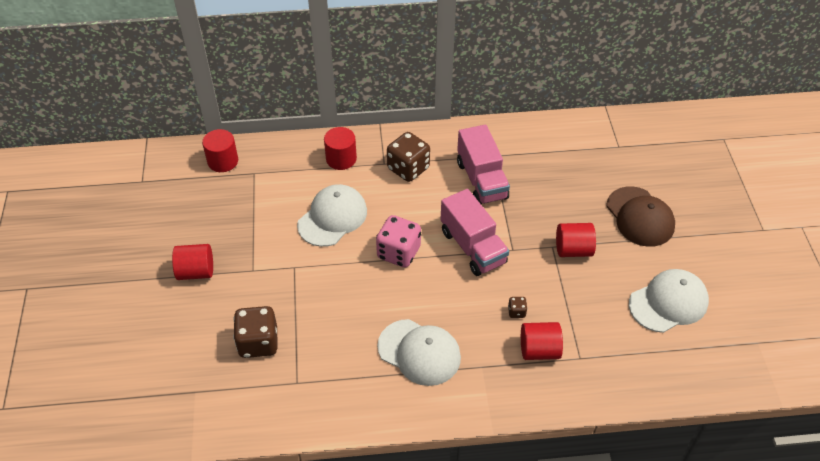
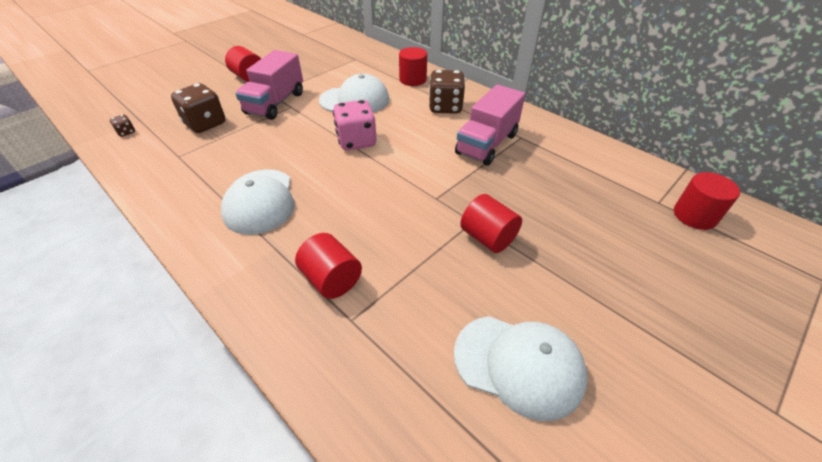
camera: 50 degrees right, 5 degrees down
(223, 161) = (351, 47): red cylinder -> red cylinder (694, 215)
(472, 247) = (409, 174): pink truck -> pink truck (275, 103)
(516, 312) = (365, 238): brown dice -> brown dice (126, 132)
(640, 217) = (601, 267): brown cap -> none

